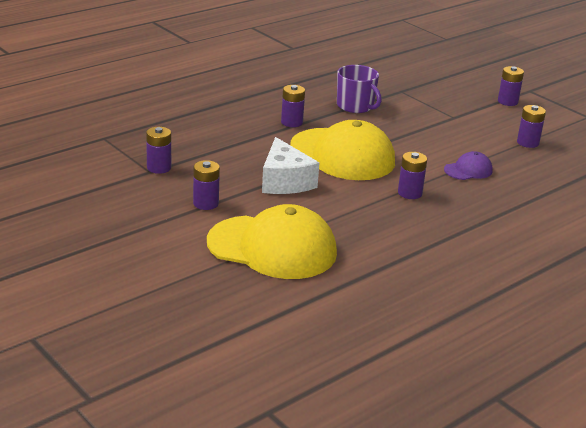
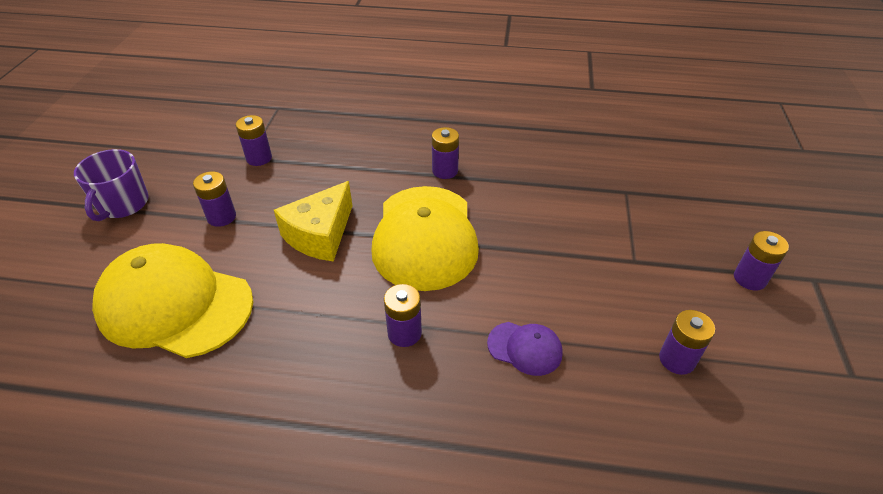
camera: 50 degrees right, 15 degrees up
(272, 247) = (175, 305): yellow cap -> yellow cap turned 135 degrees clockwise
(285, 181) = (320, 235): white cheese -> yellow cheese
(356, 106) = (541, 185): purple mug -> purple mug (123, 204)

